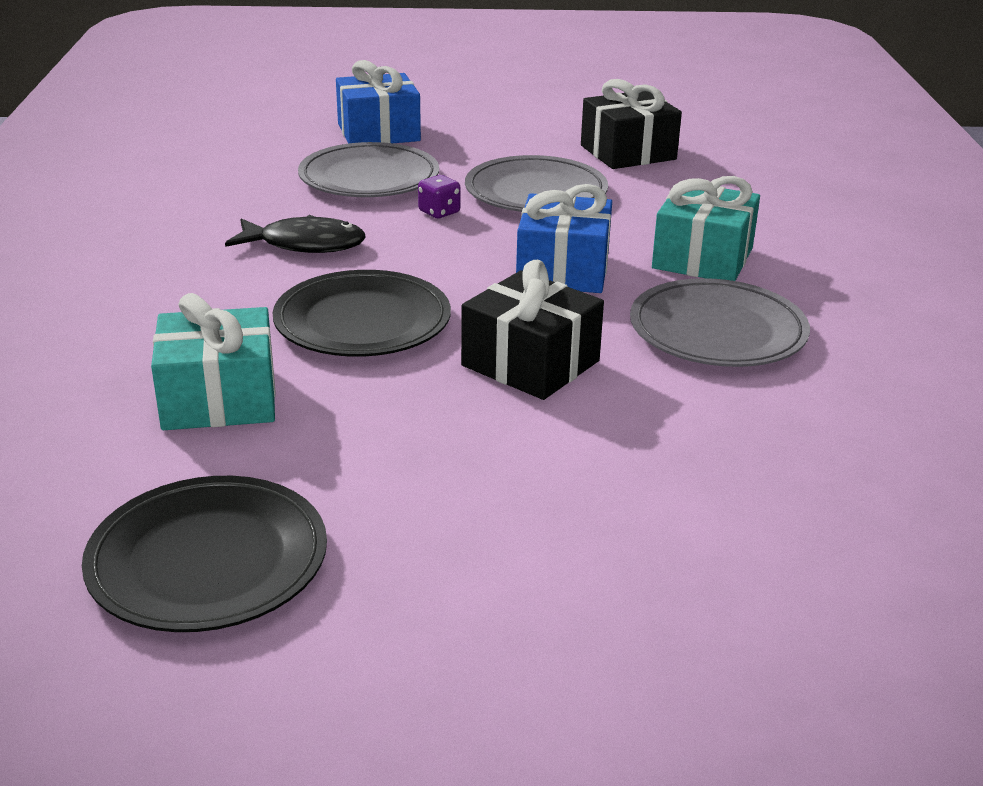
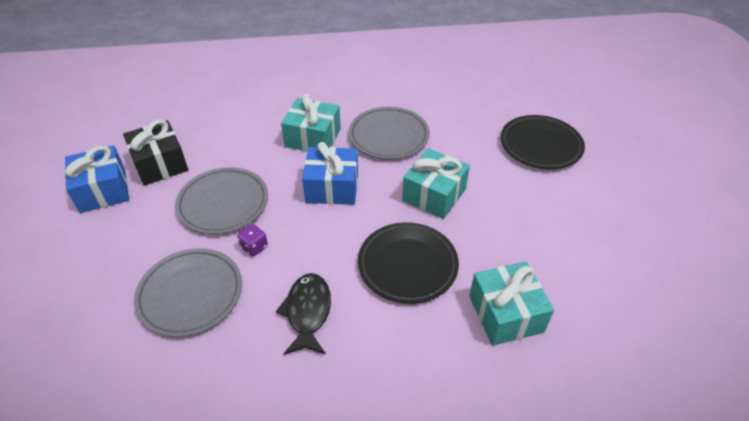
camera: 95 degrees left, 15 degrees up
(208, 561) = (628, 286): black plate -> black plate (540, 145)
(378, 132) = (91, 302): blue gift -> blue gift (103, 190)
(530, 363) = (434, 195): black gift -> turquoise gift

